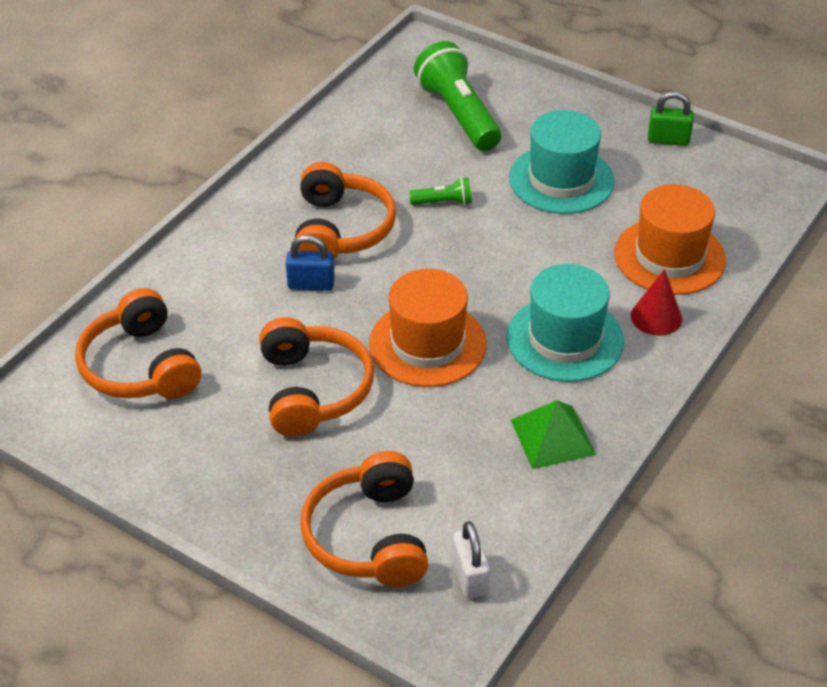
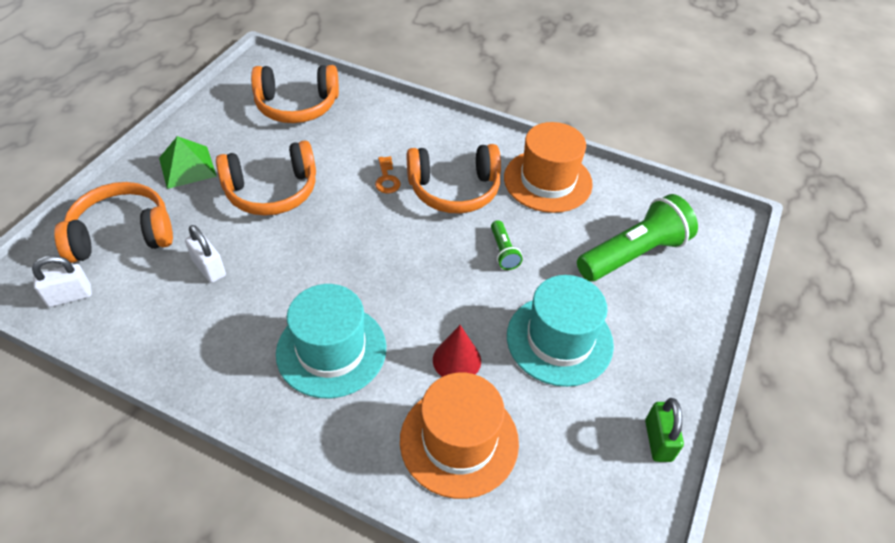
camera: 80 degrees right, 5 degrees up
(140, 366) = (297, 106): orange headphones -> orange headphones turned 150 degrees counterclockwise
(311, 284) = (387, 179): blue padlock -> orange key
(427, 344) = (322, 253): orange hat -> orange hat (547, 181)
(438, 444) = (209, 268): none -> white padlock
(552, 437) = (210, 345): green pyramid -> green pyramid (187, 167)
(656, 317) = (365, 428): red cone -> red cone (456, 360)

